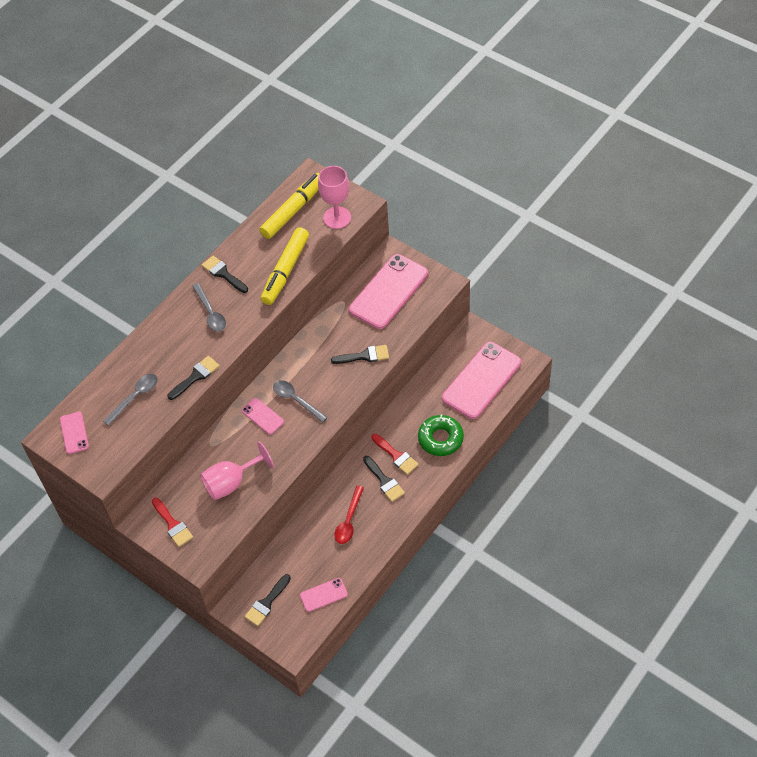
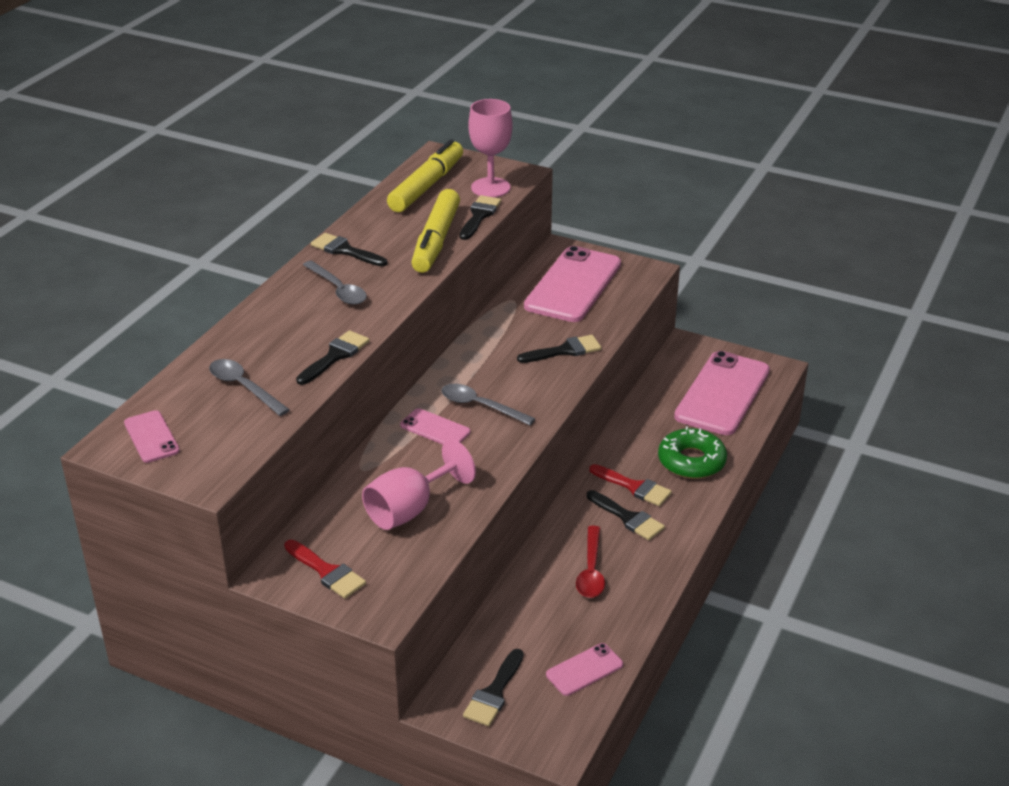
camera: 15 degrees left, 20 degrees down
(135, 397) = (244, 387): grey spoon -> grey spoon turned 75 degrees counterclockwise
(321, 248) = (479, 216): none -> black brush

